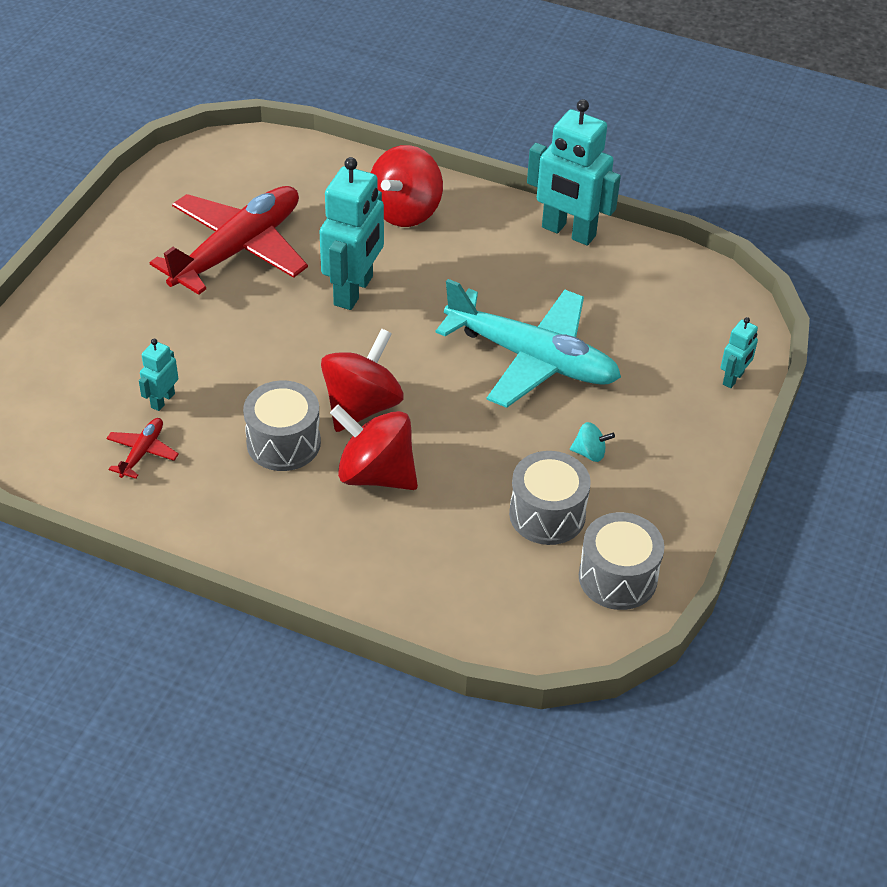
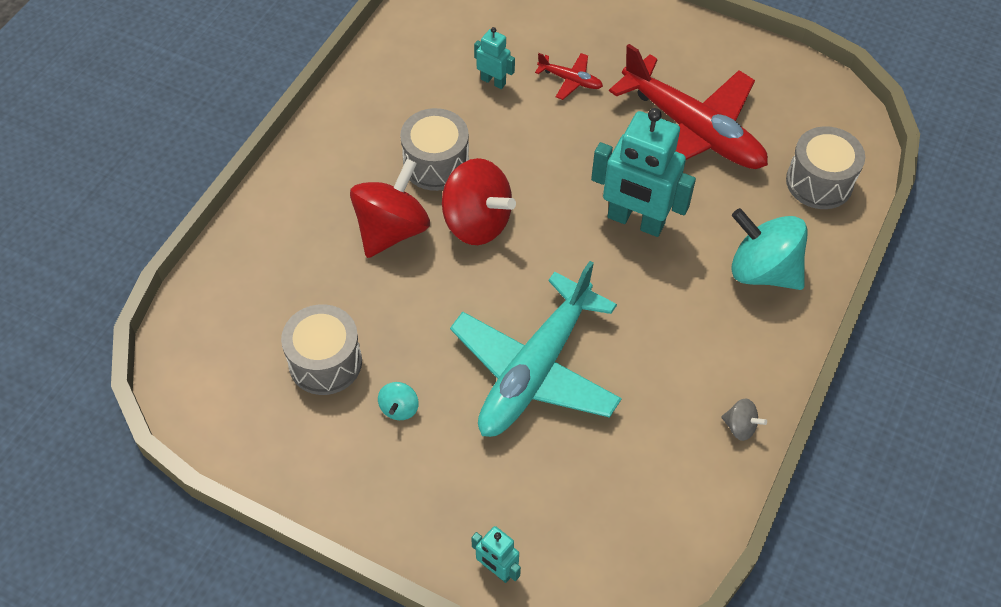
camera: 95 degrees right, 10 degrees up
(142, 452) = (434, 70): red plane -> red plane (570, 80)
(405, 211) = (762, 270): red spinning top -> turquoise spinning top
(568, 232) = (740, 427): turquoise robot -> grey spinning top
(617, 577) = (240, 413): grey drum -> grey drum (819, 182)

